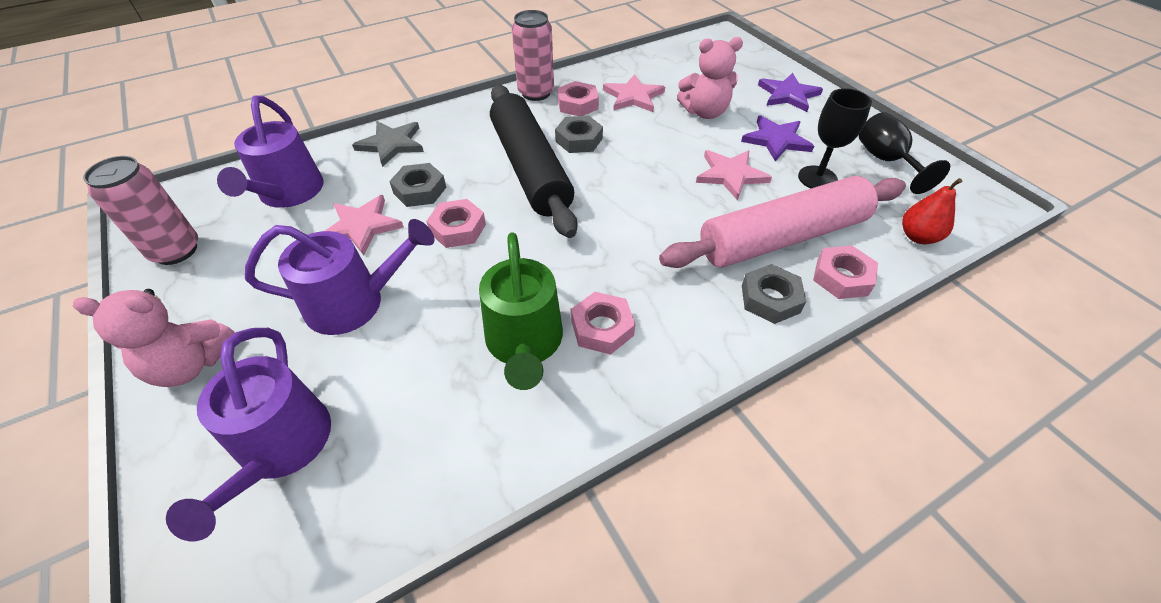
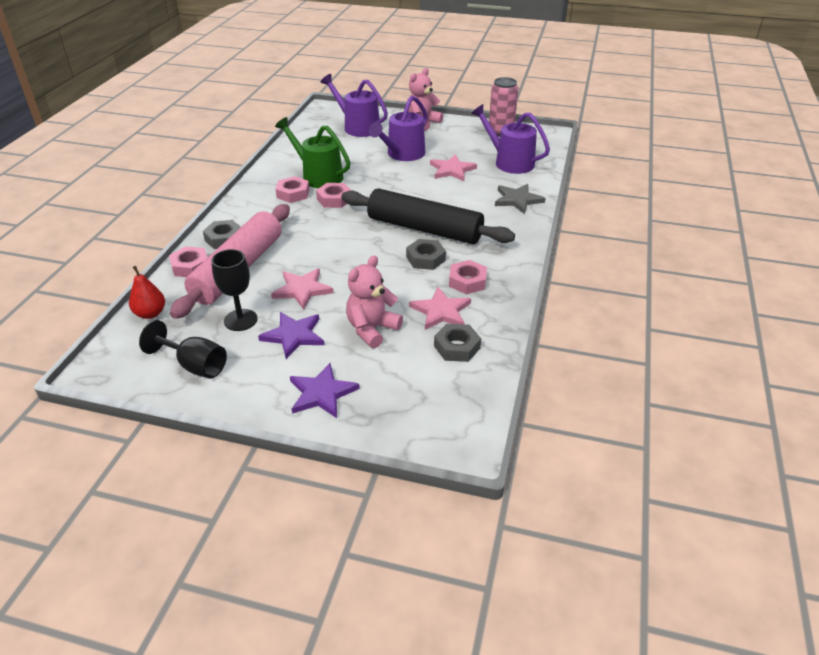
camera: 135 degrees right, 10 degrees down
(420, 190) = (458, 192): grey nut -> grey nut (457, 347)
(458, 229) = (410, 190): pink nut -> pink nut (334, 199)
(536, 93) = (508, 273): pink can -> none

